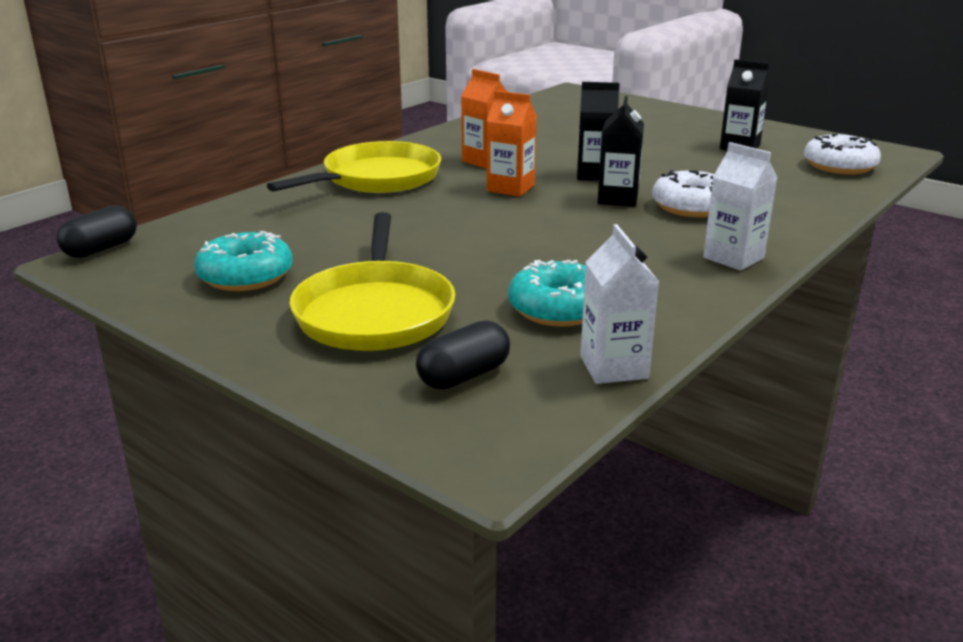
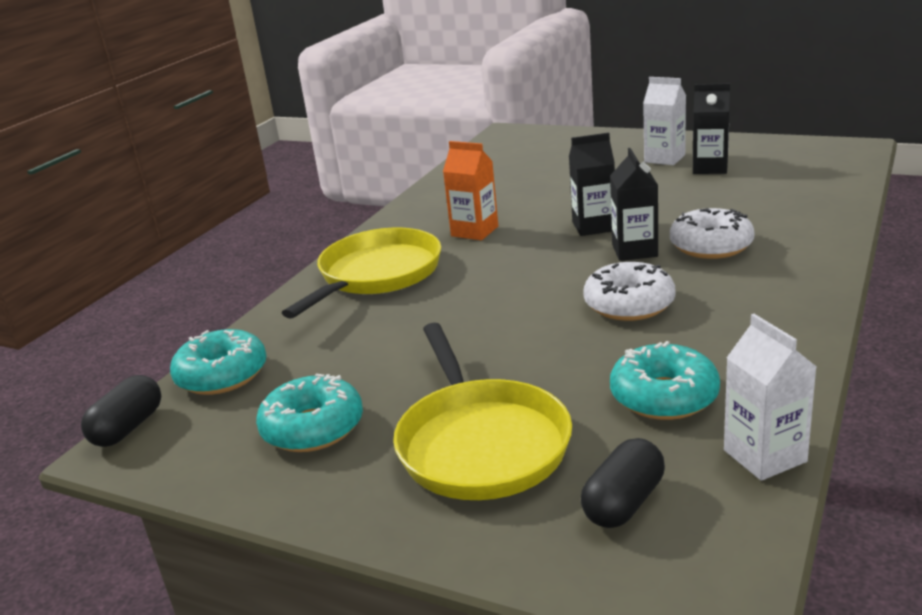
camera: 10 degrees left, 0 degrees up
(199, 227) = (222, 375): none -> turquoise donut
(510, 188) = (521, 259): orange carton -> none
(733, 258) = (790, 298): white carton -> white carton (664, 158)
(839, 166) = (815, 172): white donut -> white donut (629, 304)

